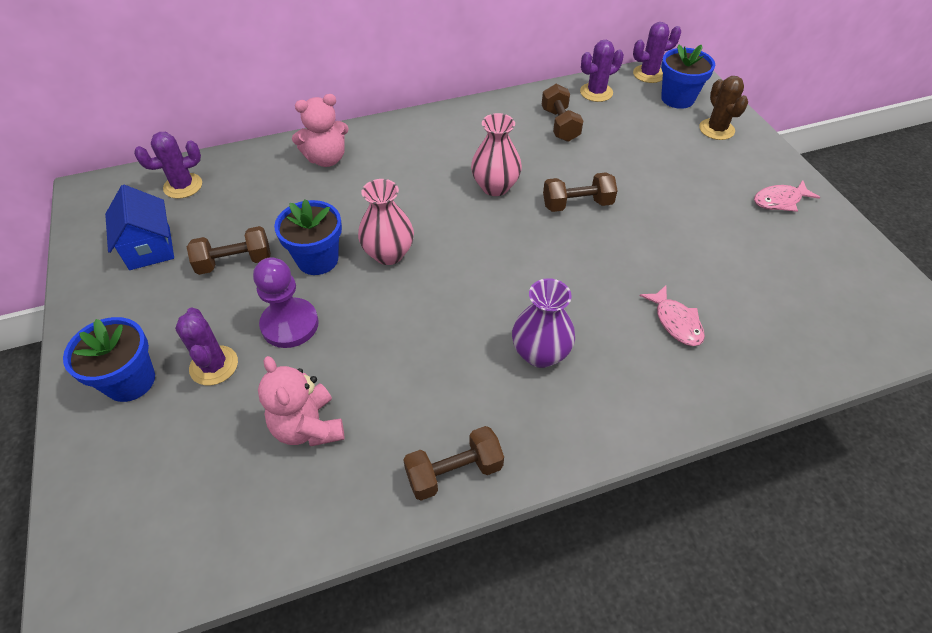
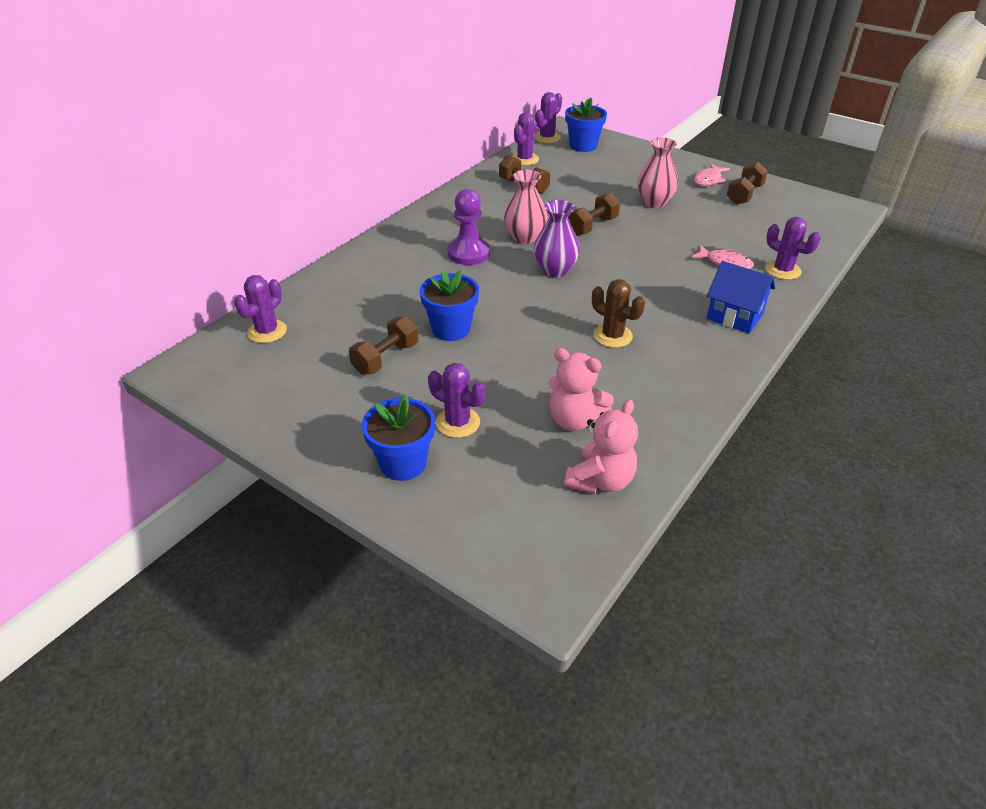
camera: 35 degrees left, 10 degrees down
(150, 248) = (296, 381): blue house -> blue house (734, 316)
(290, 324) = (482, 374): purple pawn -> purple pawn (468, 253)
(326, 159) = (372, 268): pink teddy bear -> pink teddy bear (600, 480)
(388, 254) = (500, 304): pink vase -> pink vase (654, 202)
(454, 472) = (695, 394): brown dumbbell -> brown dumbbell (744, 195)
(540, 353) = (669, 312): purple vase -> purple vase (555, 270)
(716, 129) = (628, 155): brown cactus -> brown cactus (612, 336)
(737, 368) = (782, 270): none -> purple cactus

